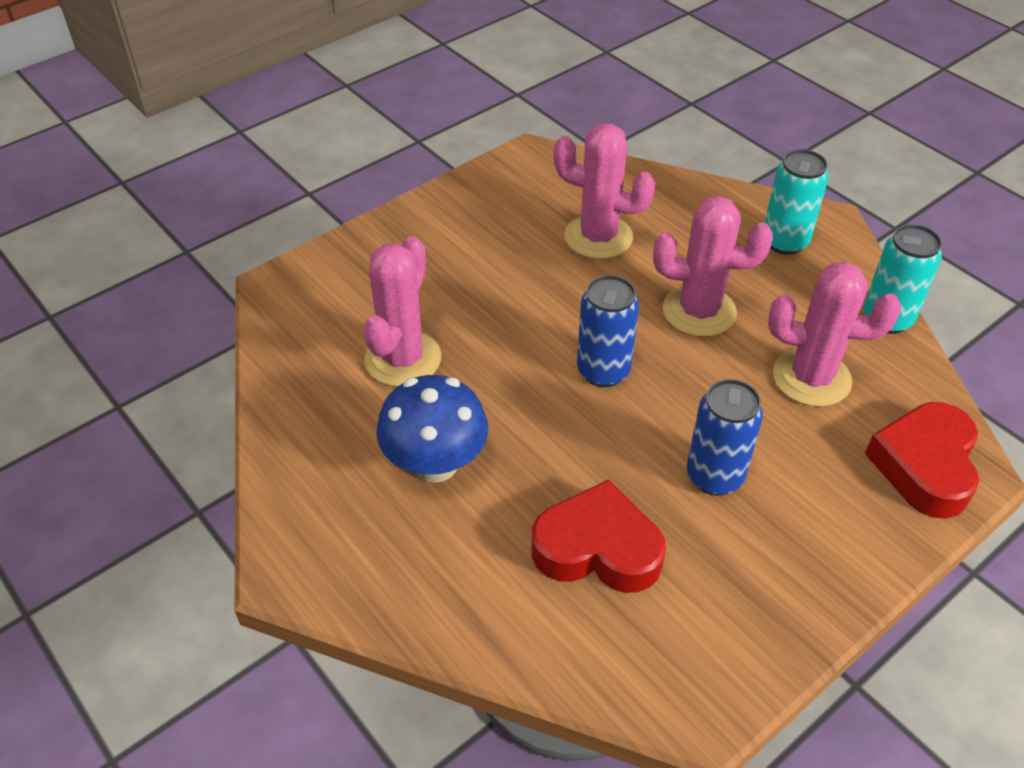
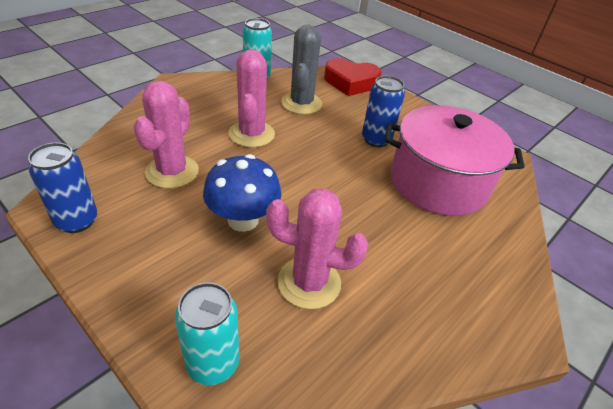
camera: 100 degrees left, 5 degrees down
(435, 464) = (405, 255): blue mushroom -> blue mushroom (243, 220)
(597, 548) = (438, 182): red heart -> pink pot
(603, 371) = (307, 175): blue can -> blue can (77, 221)
(784, 242) = (190, 98): turquoise can -> turquoise can (213, 363)
(811, 378) = (301, 103): pink cactus -> grey cactus

